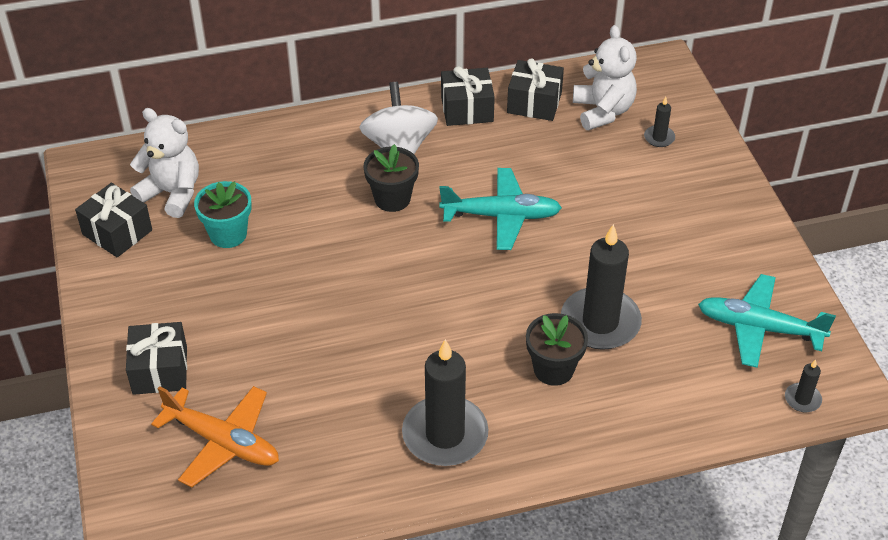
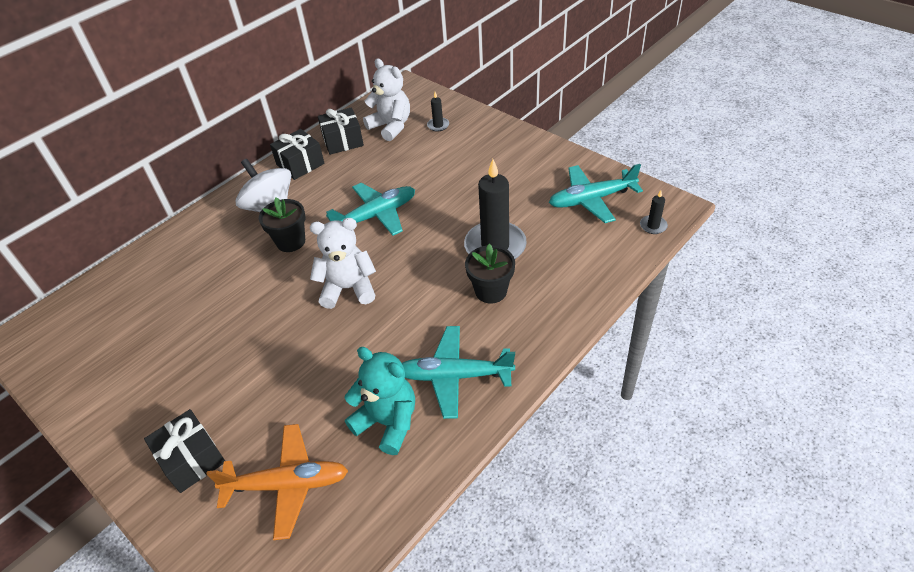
camera: 30 degrees left, 0 degrees up
(117, 232) = (80, 373): black gift -> none
(172, 193) = (111, 321): white teddy bear -> white teddy bear (348, 288)
(228, 234) = (179, 327): turquoise flower pot -> none
(349, 440) = (387, 422): none -> turquoise teddy bear
(445, 435) = (454, 376): black candle -> turquoise plane

